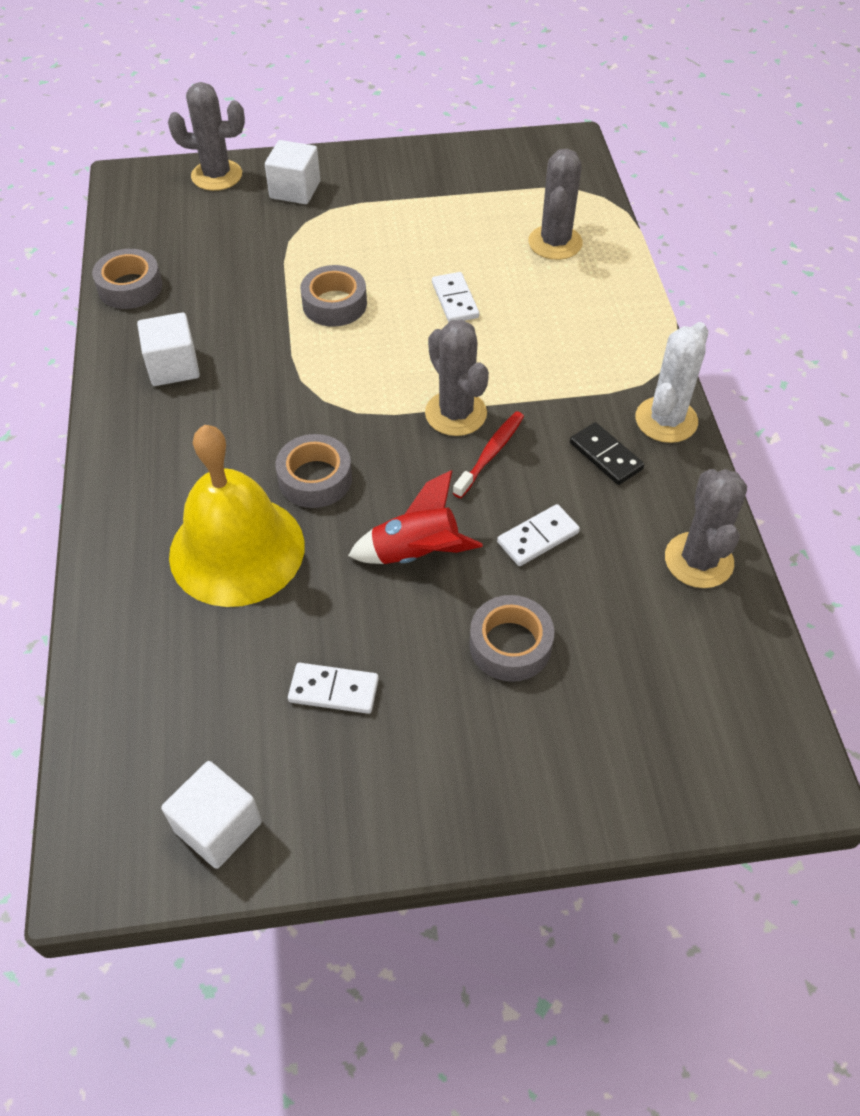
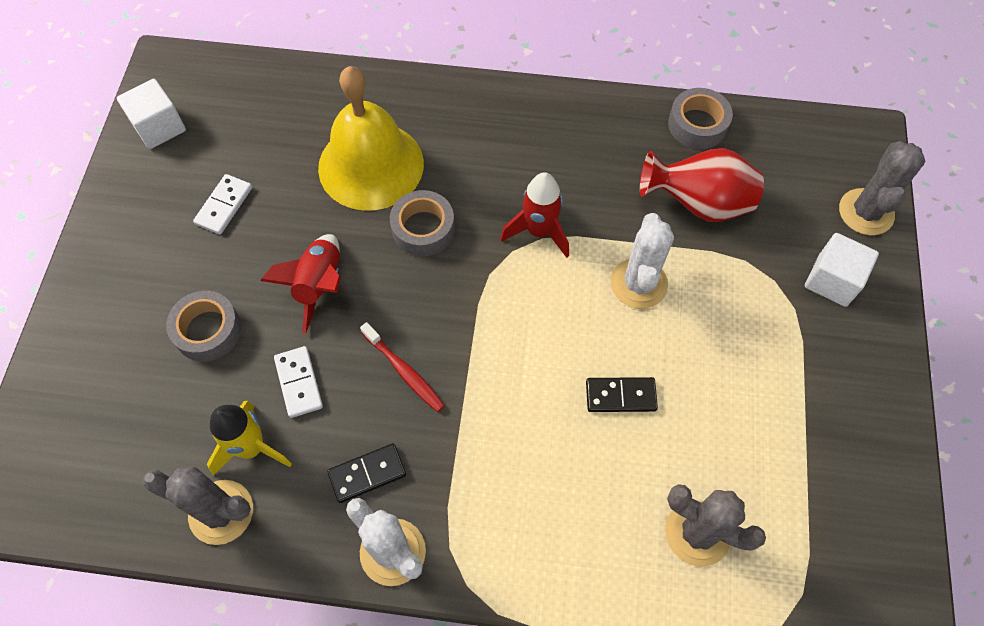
camera: 105 degrees right, 10 degrees up
(173, 367) = (584, 146): white cube -> none
(231, 276) = (698, 204): none -> red vase
(293, 383) = (539, 231): none -> red rocket
(334, 304) = (639, 283): grey tape -> white cactus
(455, 300) = (620, 396): white domino -> black domino
(456, 413) = (462, 355): grey cactus -> none
(624, 556) = (251, 448): none -> yellow rocket

